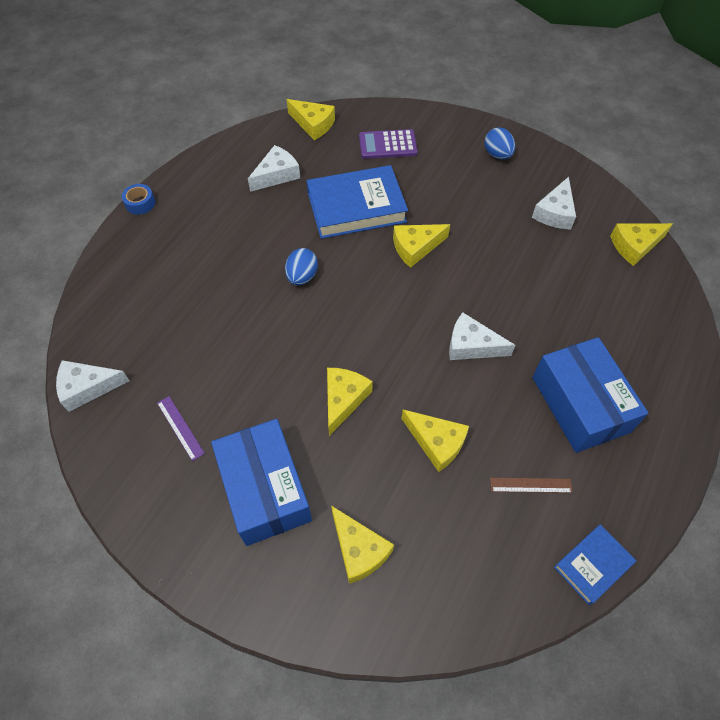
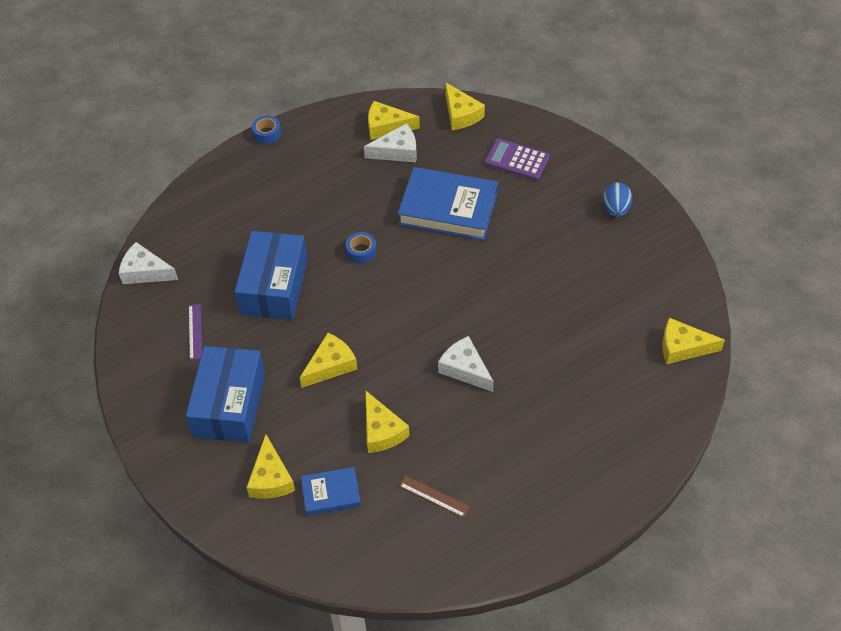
camera: 30 degrees right, 5 degrees down
(302, 276) = (361, 251): blue egg -> blue tape
(415, 247) = (476, 266): yellow cheese -> yellow cheese (386, 126)
(554, 212) = (629, 286): white cheese -> none
(580, 404) = (522, 456): blue box -> blue box (274, 286)
(592, 565) = (440, 574): blue book -> blue book (331, 493)

